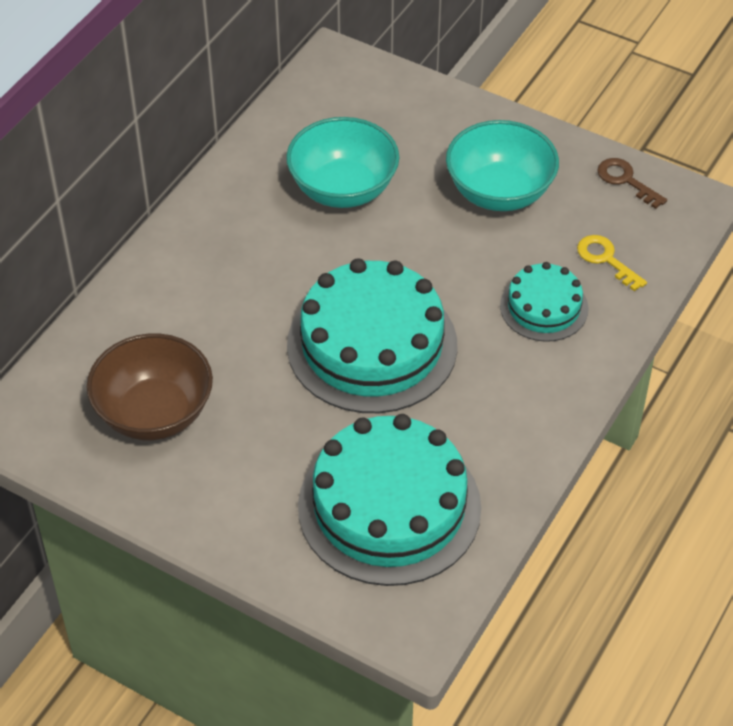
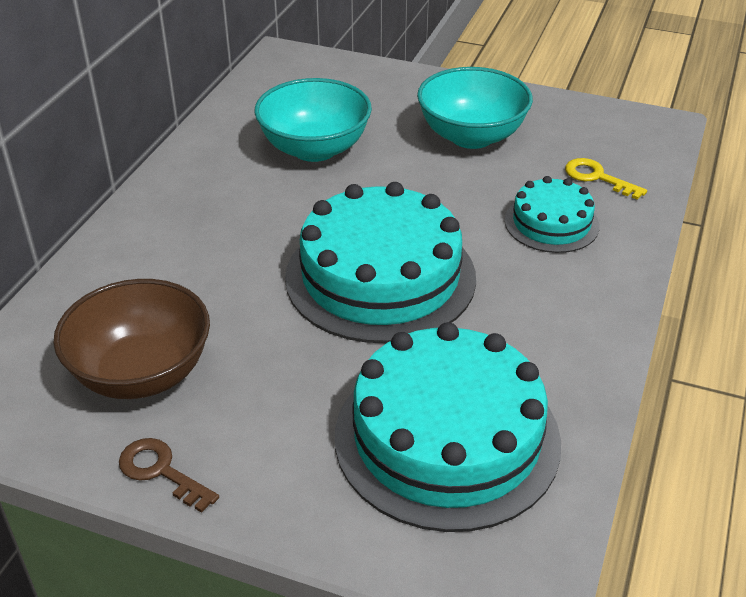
camera: 10 degrees left, 10 degrees down
(625, 180) = (589, 116): brown key -> brown key (161, 471)

